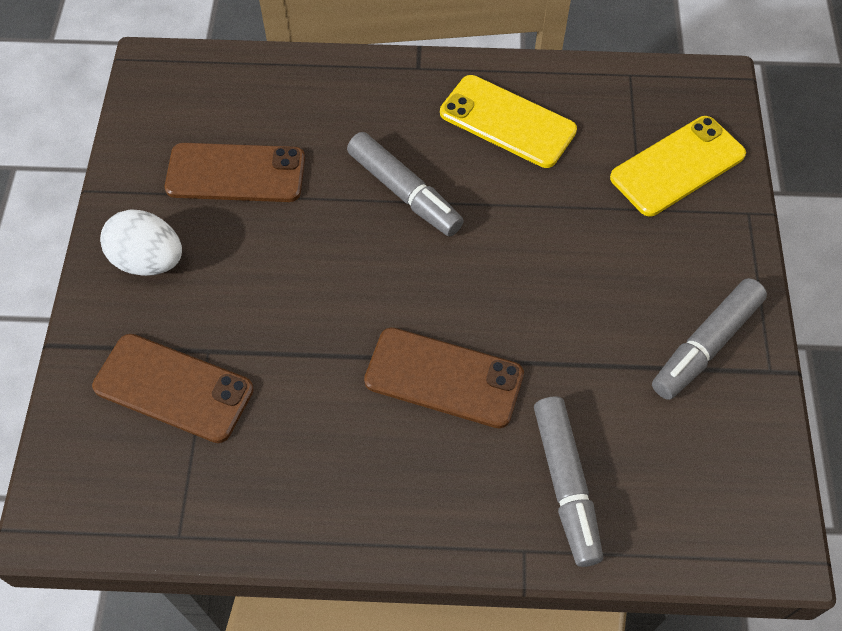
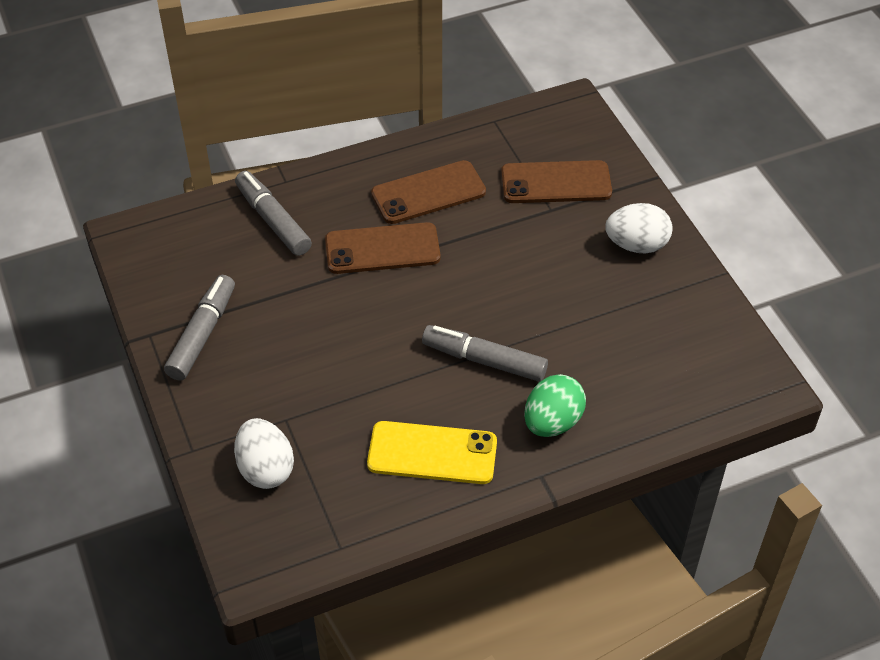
camera: 155 degrees right, 10 degrees down
(236, 173) = (625, 325): brown phone -> brown phone (428, 193)
(376, 108) = (552, 422): none -> green egg
(677, 166) = (265, 469): yellow phone -> white egg

